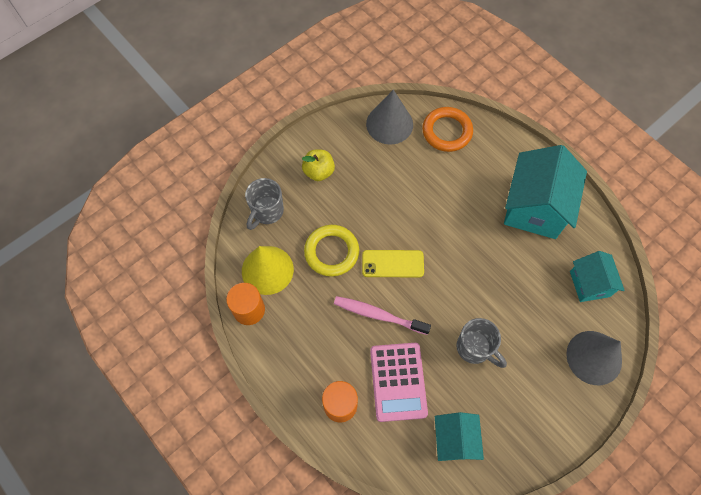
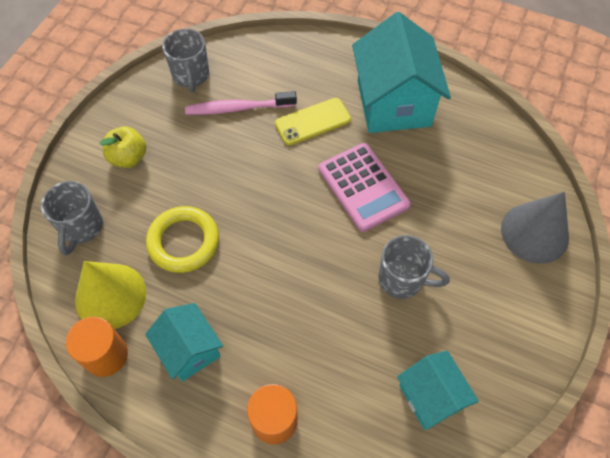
camera: 25 degrees left, 5 degrees down
(378, 315) = (273, 290): pink toothbrush -> pink toothbrush (238, 108)
(389, 124) = (191, 76): grey cone -> grey mug
(392, 263) = (263, 225): yellow phone -> yellow phone (312, 121)
(398, 381) = (332, 358): pink calculator -> pink calculator (363, 187)
(447, 131) = (260, 61): orange ring -> none
(589, 284) = (490, 158): turquoise house -> turquoise house (189, 350)

